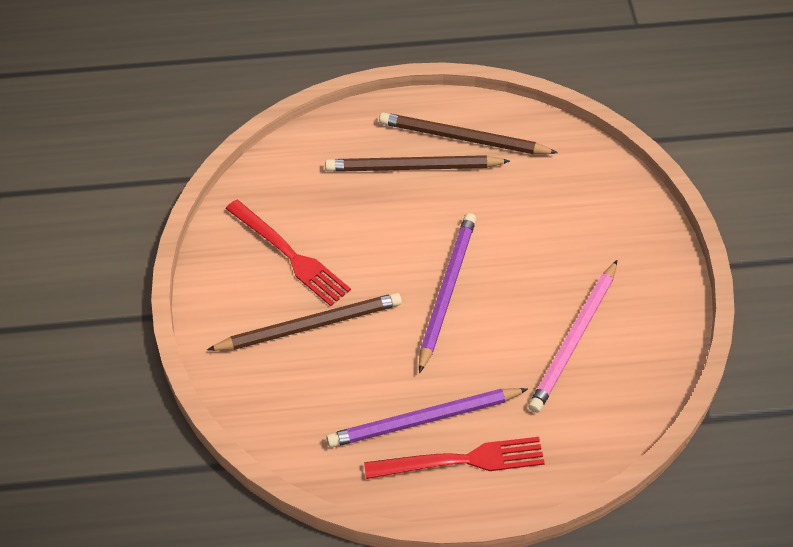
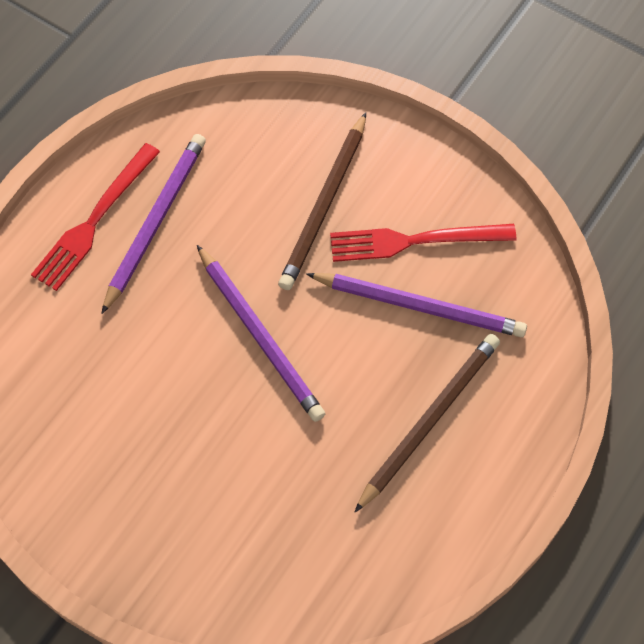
camera: 130 degrees right, 10 degrees up
(338, 221) = (419, 306): none -> purple pencil
(463, 138) = (427, 498): brown pencil -> none
(574, 339) = (113, 398): pink pencil -> none

